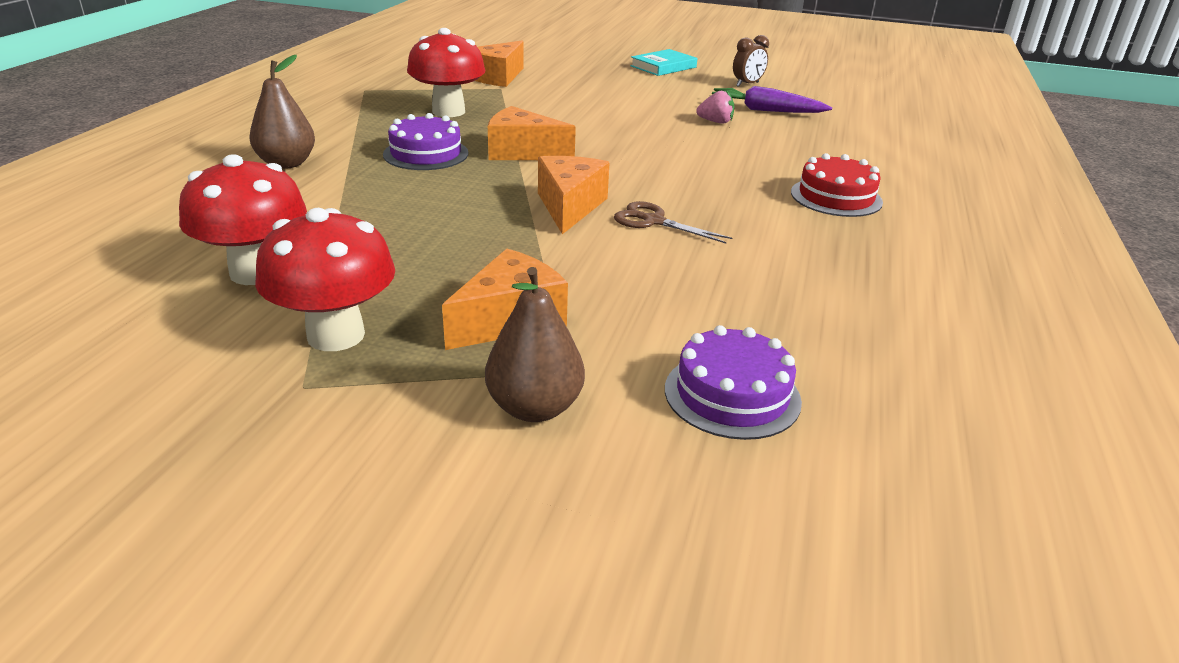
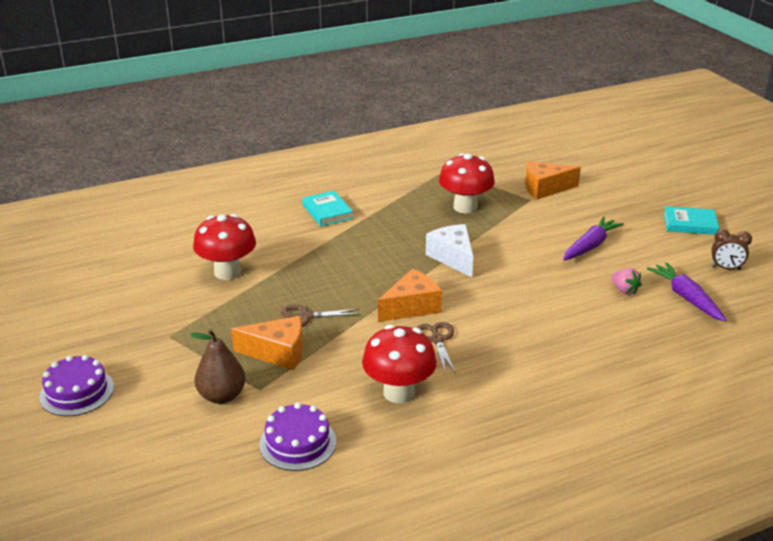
camera: 50 degrees right, 0 degrees up
(287, 164) = (327, 211): brown pear -> turquoise book
(336, 335) = (209, 320): red mushroom -> red mushroom (399, 392)
(426, 154) = (401, 235): purple cake -> purple cake (77, 392)
(468, 268) = (305, 317): none -> brown scissors
(522, 152) = (453, 257): orange cheese -> white cheese
(624, 103) = (590, 246): none -> purple carrot
(836, 197) = (581, 385): red cake -> none

